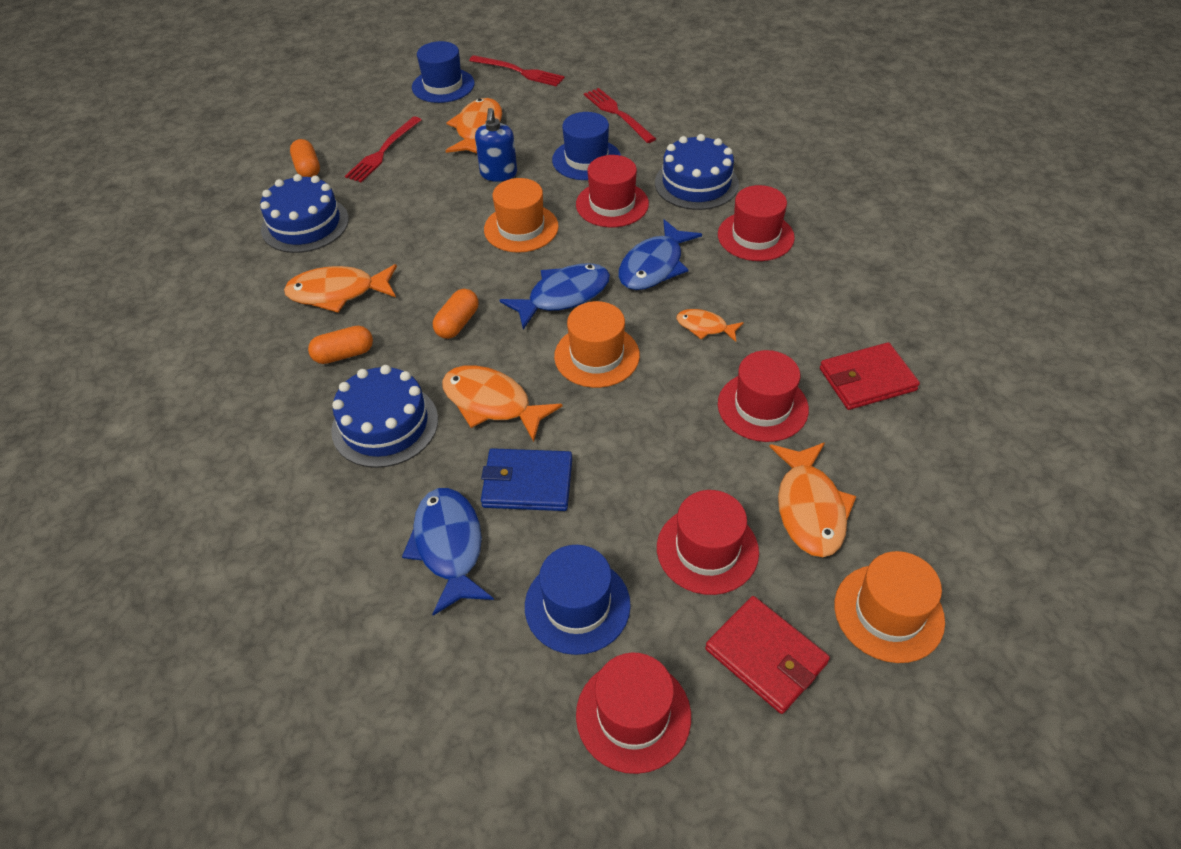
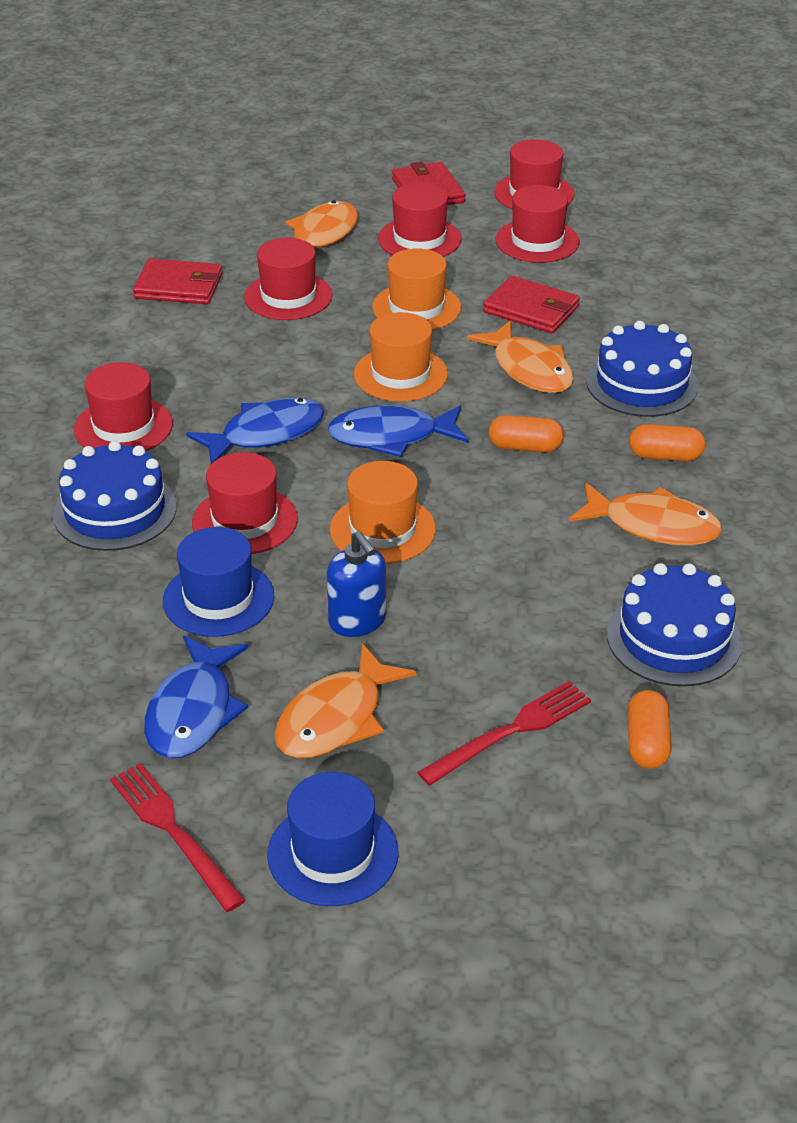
camera: 155 degrees left, 10 degrees down
(449, 546) = (618, 293): blue fish -> blue fish (193, 711)
(458, 323) = (525, 447): orange capsule -> orange capsule turned 45 degrees clockwise
(498, 174) = (357, 621): blue soap dispenser -> blue soap dispenser turned 120 degrees clockwise
(527, 483) = (531, 309): blue wallet -> red wallet
(577, 605) = (537, 241): blue hat -> red hat
(617, 114) = (100, 663): red fork -> none
(705, 327) = (273, 364): orange fish -> none
(888, 612) = (328, 184): orange hat -> orange hat (416, 307)

